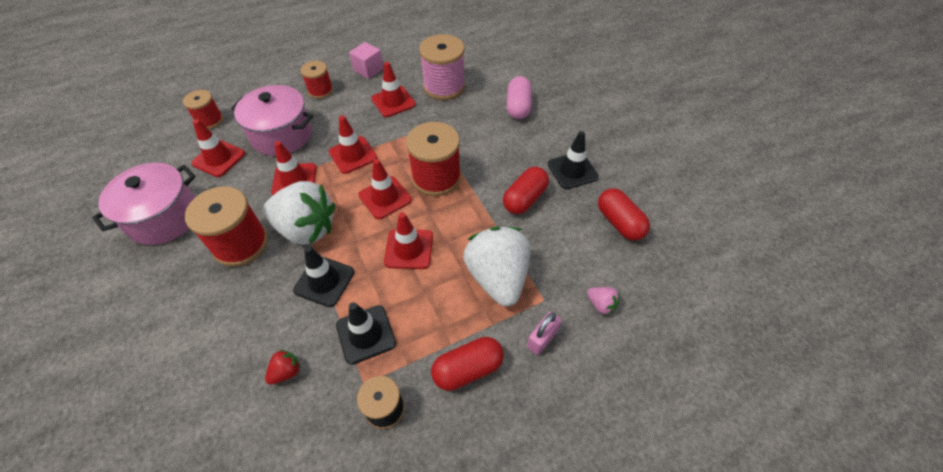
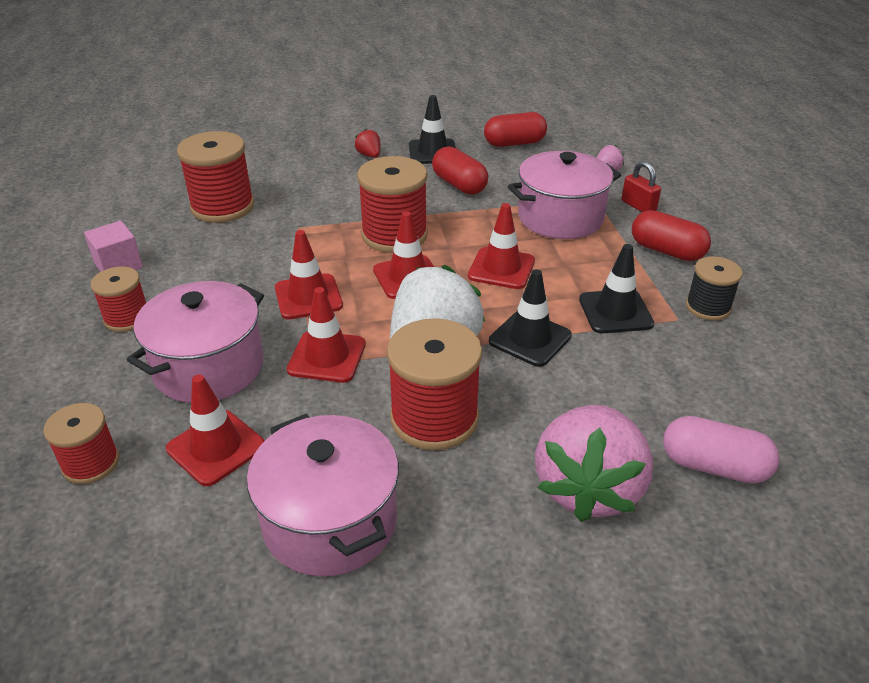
camera: 75 degrees left, 15 degrees down
(177, 335) = (588, 488): none -> pink strawberry
(286, 372) = (658, 377): red strawberry -> red strawberry (369, 155)
(393, 102) = (218, 251): red traffic cone -> none
(444, 87) = (222, 207): pink spool -> red spool
(468, 369) = (666, 251): red capsule -> red capsule turned 45 degrees counterclockwise
(497, 277) = (560, 217): white strawberry -> pink pot
(518, 107) = (307, 163): pink capsule -> pink capsule (714, 466)
(542, 339) = (638, 206): pink padlock -> red padlock

